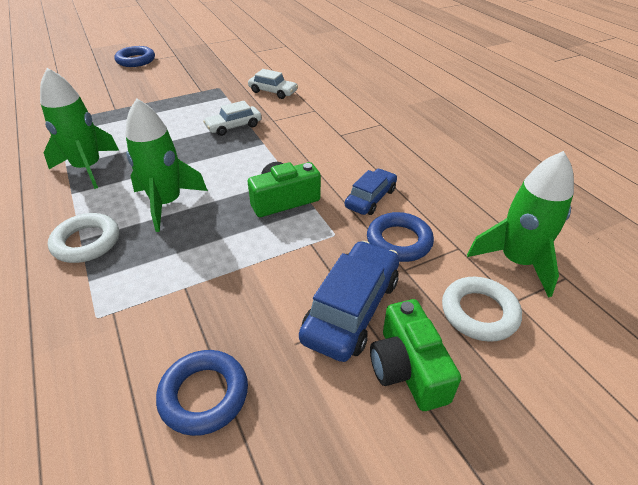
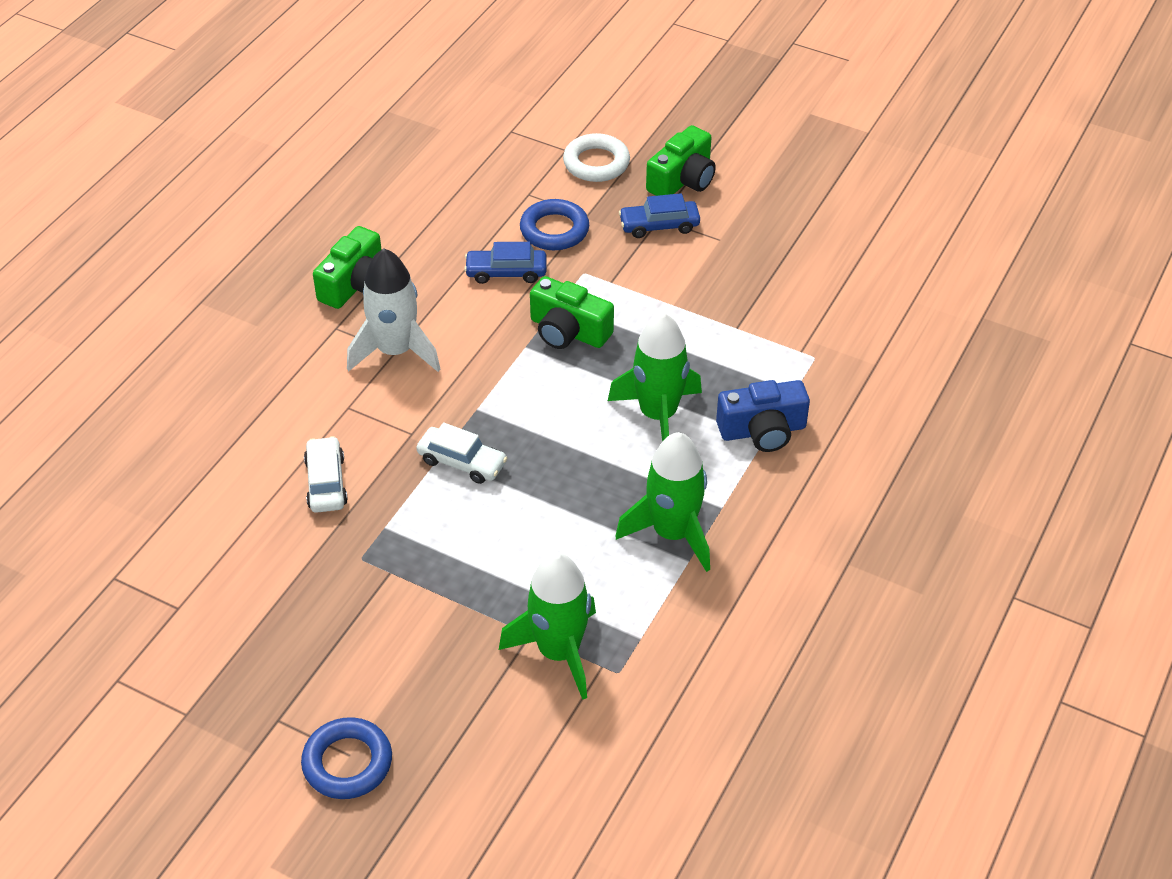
camera: 125 degrees left, 5 degrees up
(86, 242) = (762, 430): white ring -> blue camera
(204, 395) = (801, 259): blue ring -> none
(340, 134) = (395, 351): none -> white rocket
(351, 309) = (659, 225): blue car -> blue car, size x0.62
(413, 140) = (355, 284): none -> green camera
(517, 261) = (515, 158): green rocket -> green rocket (559, 652)

